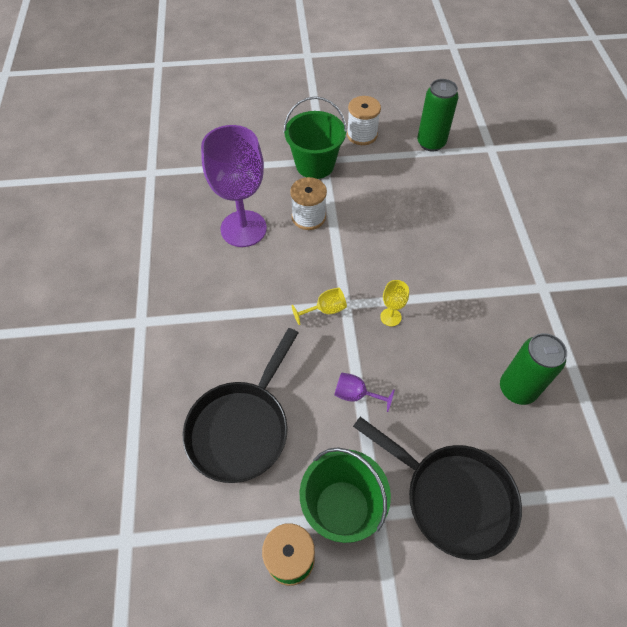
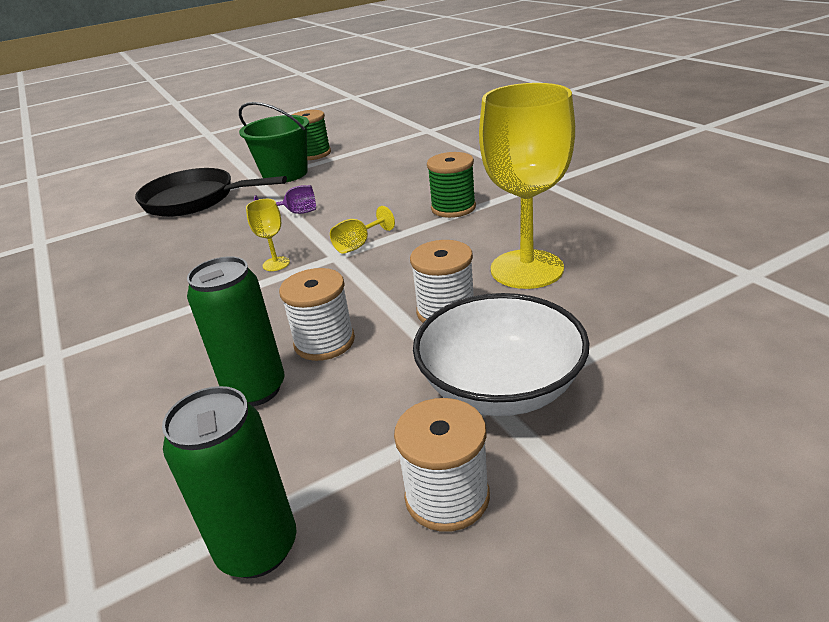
camera: 160 degrees right, 25 degrees down
(232, 323) = (453, 208): none -> green spool
(241, 428) = (389, 174): black pan -> none
(243, 228) = (526, 269): purple goblet -> yellow goblet
(315, 165) = (500, 387): green bucket -> white bowl
(380, 225) = (324, 342): none -> white spool
(517, 389) = (122, 263): green can -> green can (255, 390)

